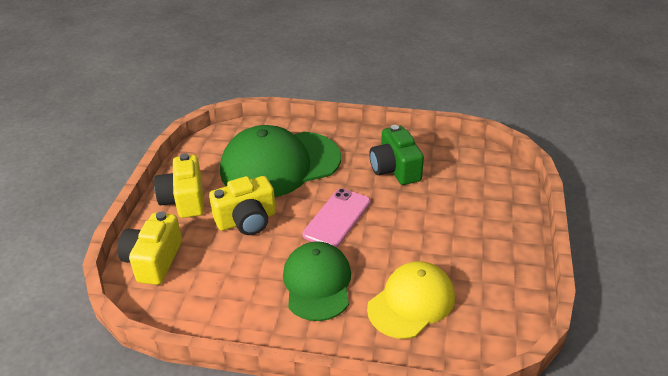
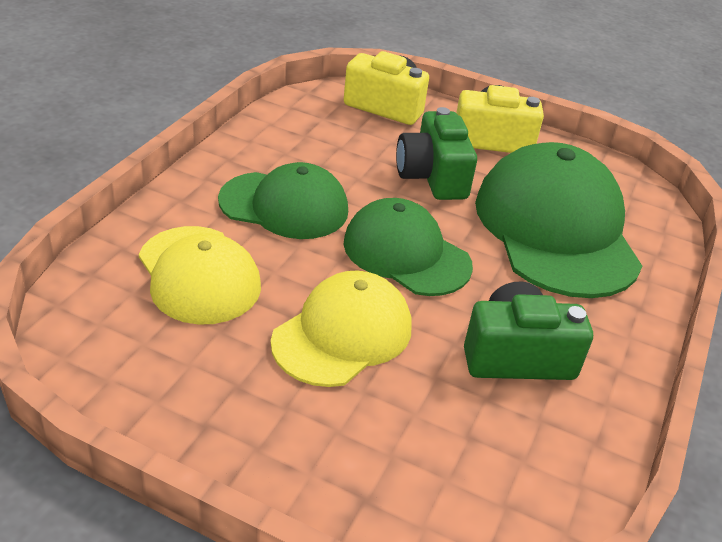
camera: 100 degrees right, 0 degrees up
(247, 220) = (432, 176): yellow camera -> green camera
(337, 218) = (406, 253): pink phone -> green cap
(420, 229) = (343, 334): none -> yellow cap

